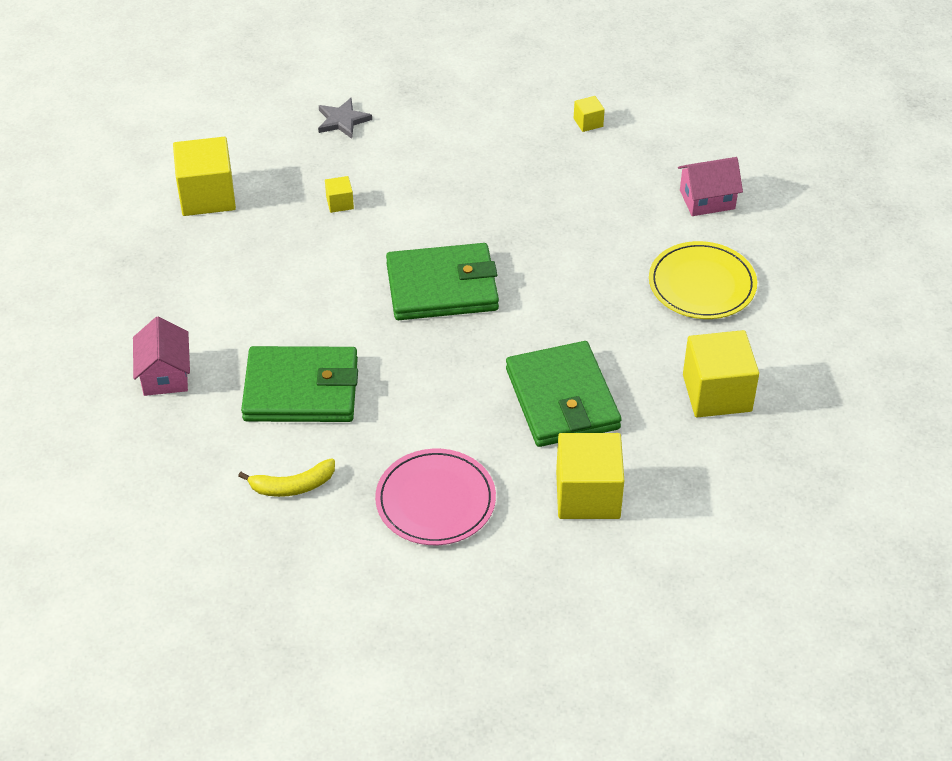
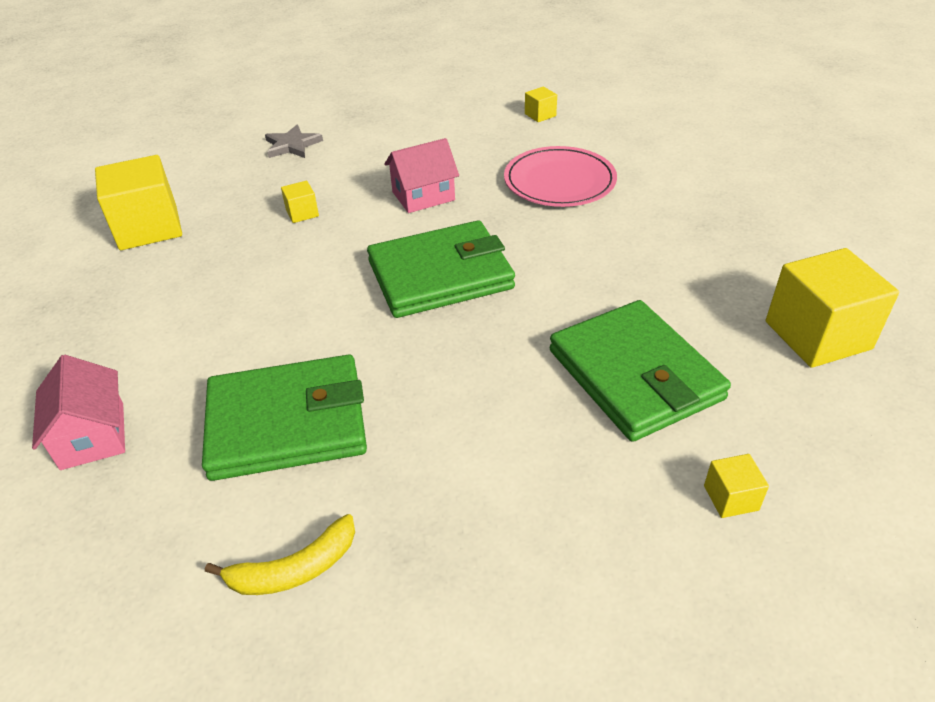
camera: 10 degrees left, 5 degrees down
(435, 500) = (517, 550): pink plate -> pink plate (559, 181)
(588, 495) = (731, 498): yellow cube -> yellow cube, size x0.45
(702, 284) = (729, 228): yellow plate -> none
(707, 199) = (689, 156): pink house -> pink house (423, 196)

